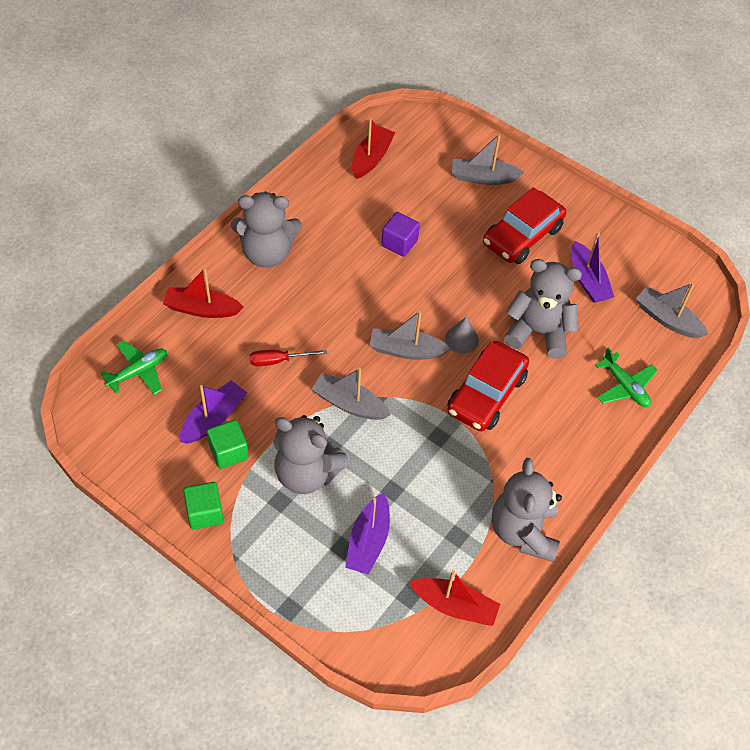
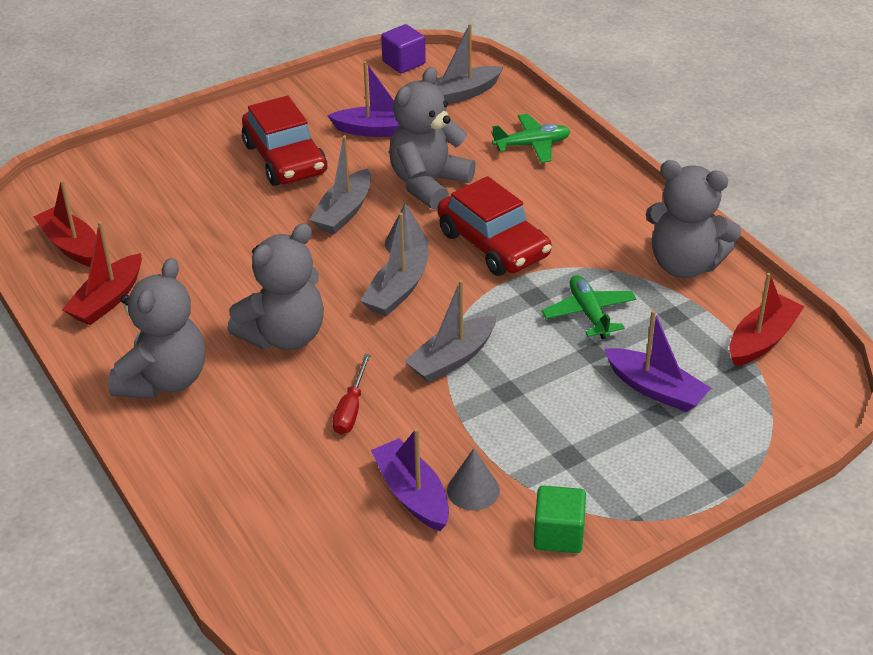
camera: 65 degrees left, 15 degrees down
(138, 372) = (291, 561): green plane -> green plane (589, 313)
(202, 309) = (219, 468): red boat -> red boat (107, 300)
(228, 452) = (473, 490): green cube -> grey cone
(307, 473) = (538, 421): grey teddy bear -> grey teddy bear (284, 336)
(399, 243) = (229, 256): purple cube -> purple cube (404, 63)
(483, 178) = (176, 164): grey boat -> grey boat (344, 212)

